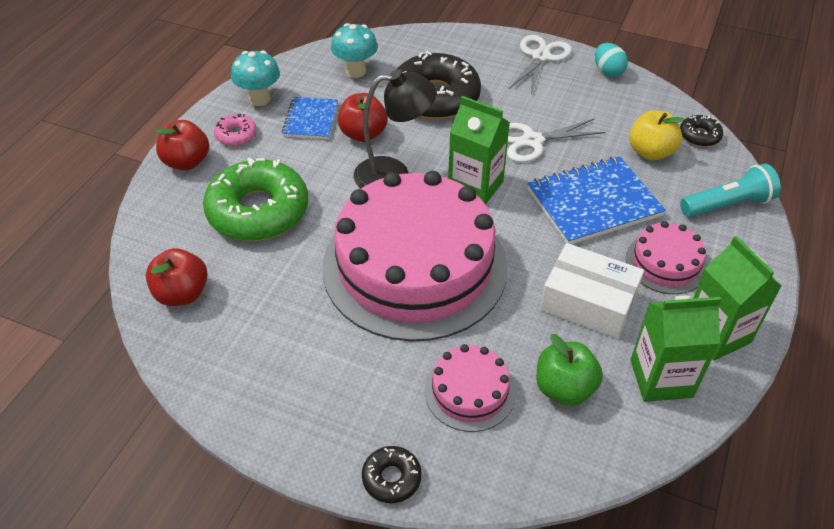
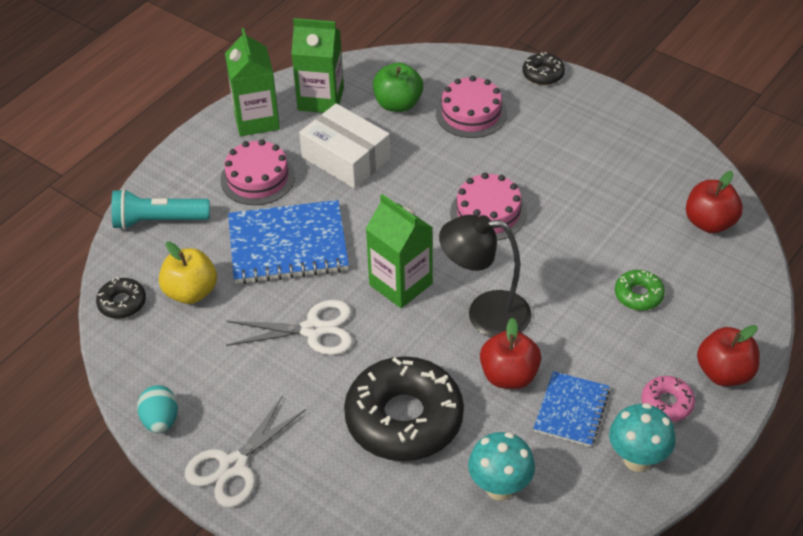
camera: 165 degrees left, 0 degrees up
(258, 211) = (638, 295): green donut -> green donut, size x0.45
(415, 266) = (488, 212): pink cake -> pink cake, size x0.43

